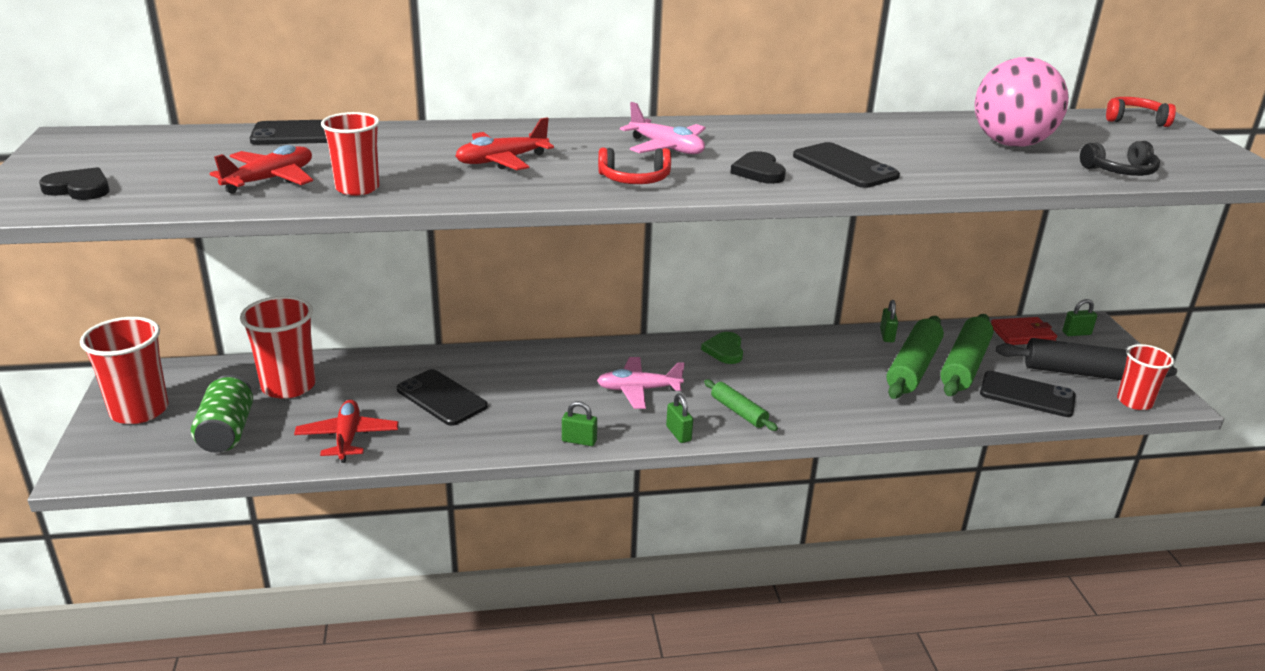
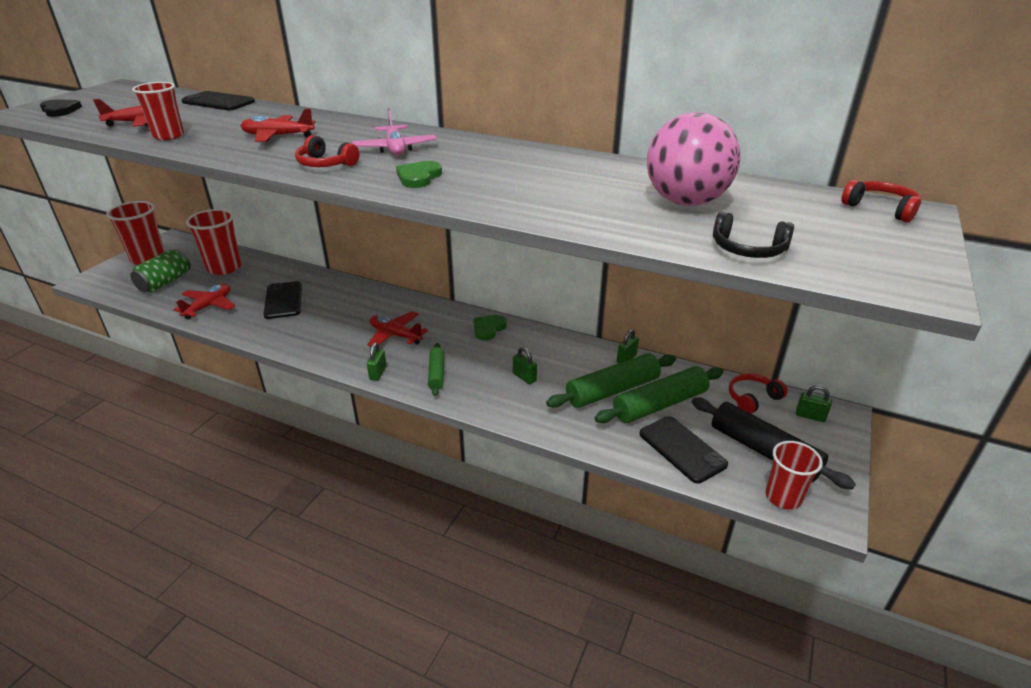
camera: 35 degrees right, 5 degrees up
(579, 441) = (315, 354): green padlock -> green padlock (524, 377)
(638, 390) = (395, 335): pink plane -> red plane
(759, 172) = (418, 177): black heart -> green heart
(844, 166) = (492, 187): black phone -> none
(1022, 334) = (752, 398): red wallet -> red headphones

